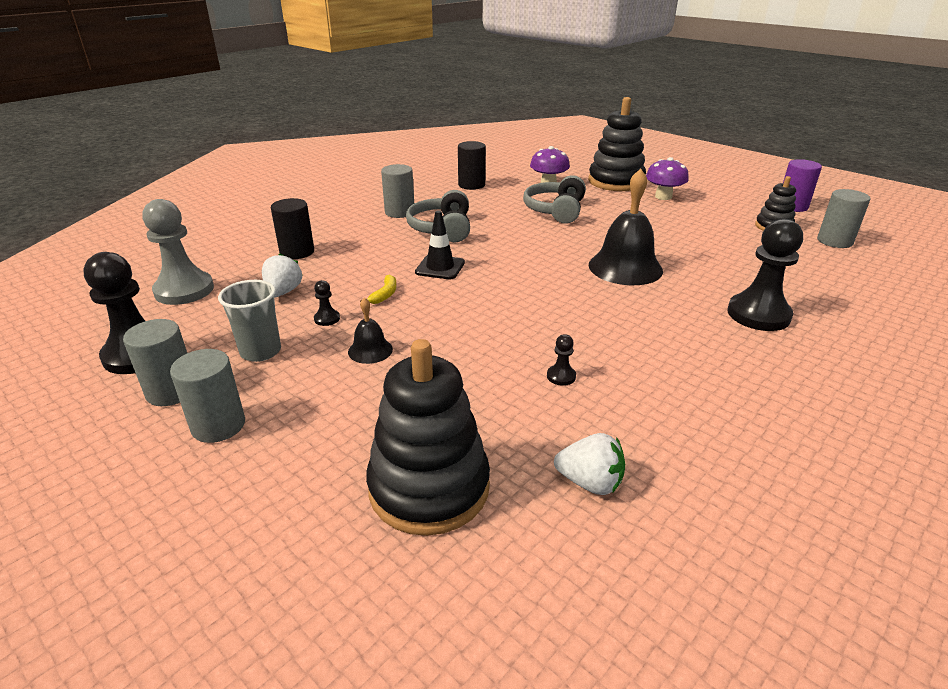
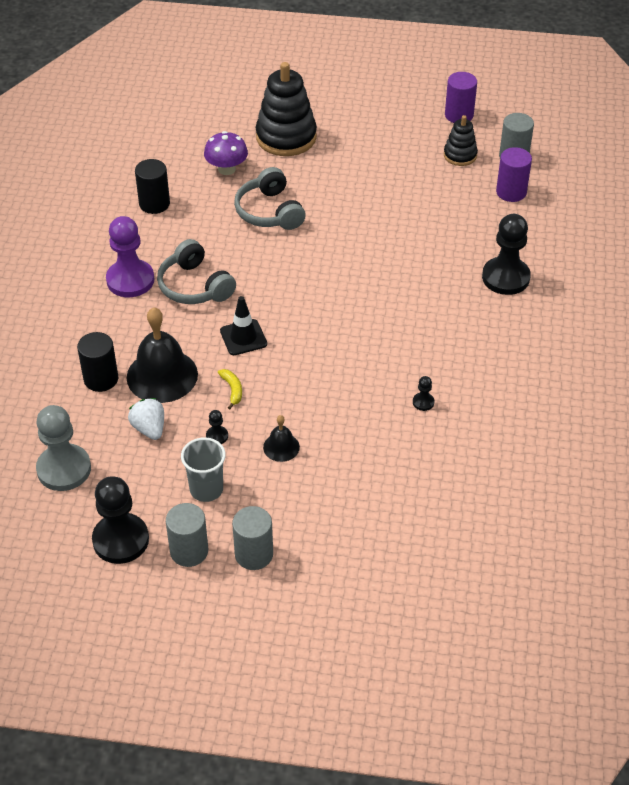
camera: 35 degrees left, 15 degrees up
(399, 212) = (130, 280): grey cylinder -> purple pawn
(429, 487) = (418, 520): black stacking toy -> none
(590, 482) = (496, 469): white strawberry -> none
(625, 267) = (384, 267): black bell -> black bell (162, 375)
(663, 197) = (345, 146): purple mushroom -> none
(814, 261) = (511, 192): none -> purple cylinder

